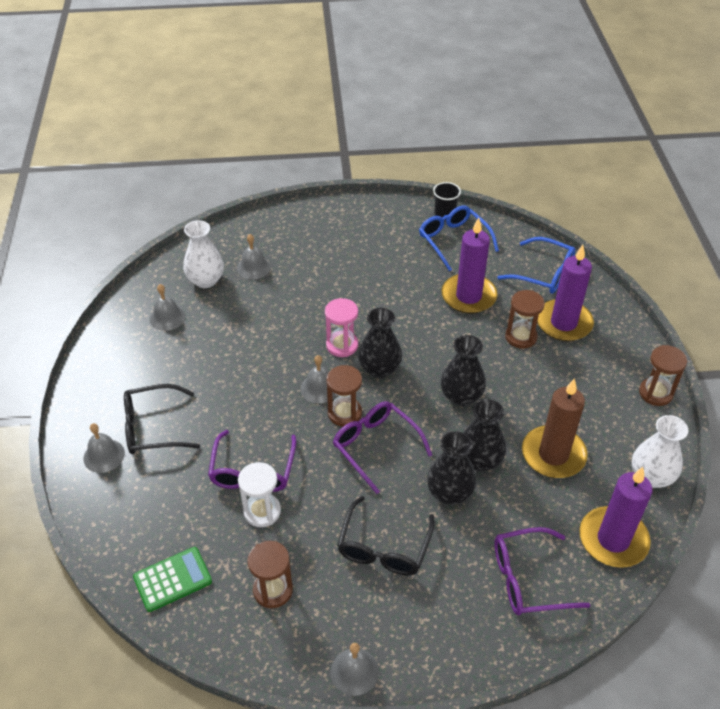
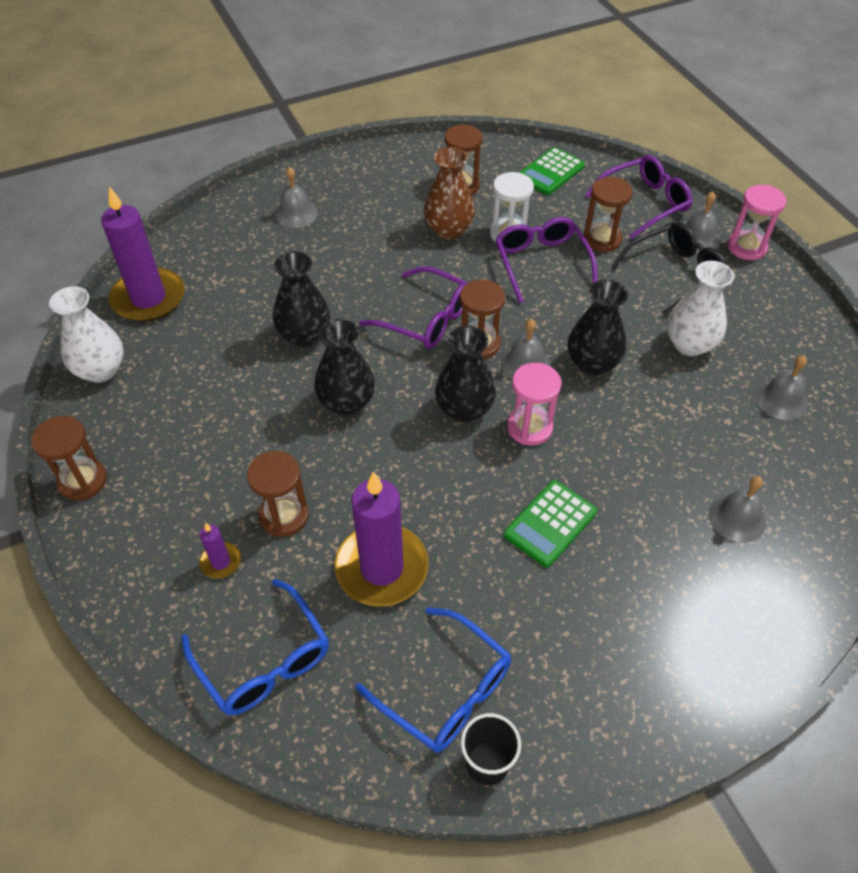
camera: 160 degrees right, 5 degrees up
(74, 434) = (746, 247): none -> pink hourglass
(184, 480) = (602, 239): none -> brown hourglass
(206, 280) = (784, 472): white vase -> white vase (689, 344)
(314, 534) = (448, 230): none -> brown vase
(354, 671) = (367, 158): grey bell -> grey bell (296, 213)
(361, 292) = (550, 524): none -> green calculator
(384, 547) = (378, 236): black glasses -> none
(449, 493) = (328, 296): black vase -> black vase (592, 363)
(528, 579) = (233, 246): purple glasses -> purple glasses (644, 203)
(544, 273) = (264, 661): blue glasses -> blue glasses turned 135 degrees counterclockwise
(553, 454) = (219, 364): brown candle -> none
(563, 323) = (220, 562): purple candle -> purple candle, size x0.45

